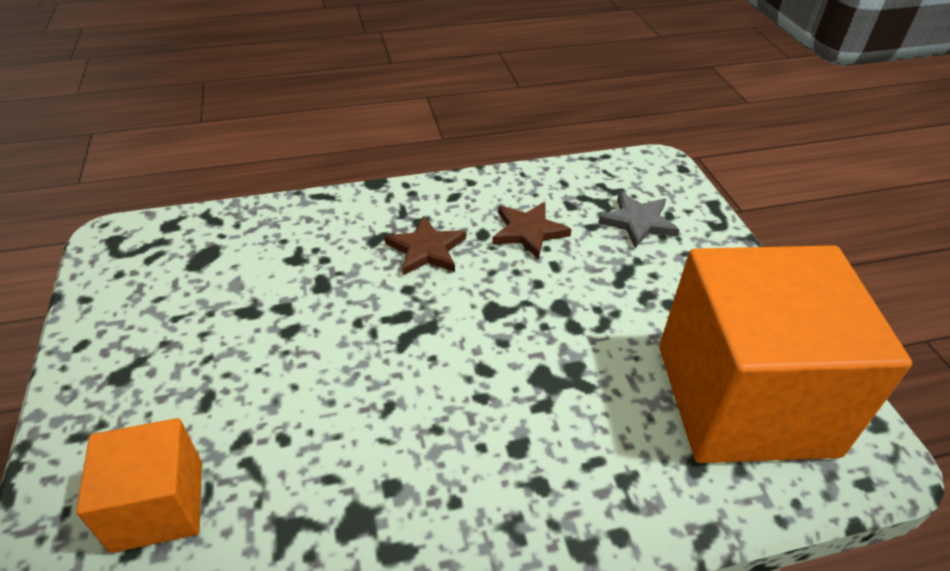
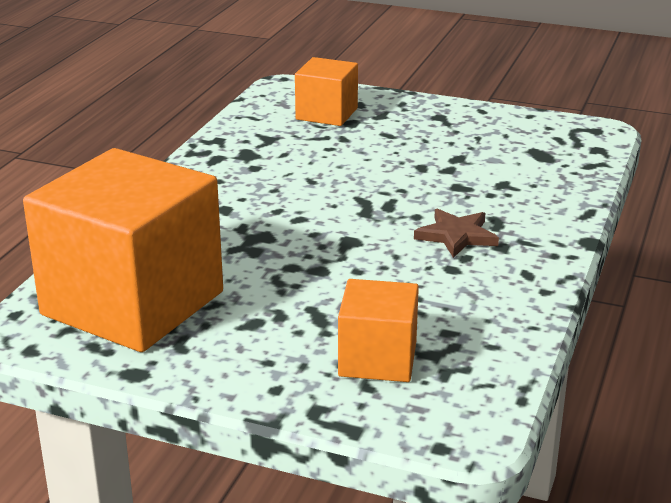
camera: 125 degrees right, 15 degrees down
(528, 231) = (429, 291): brown star -> none
(638, 222) = (377, 359): grey star -> orange cube

